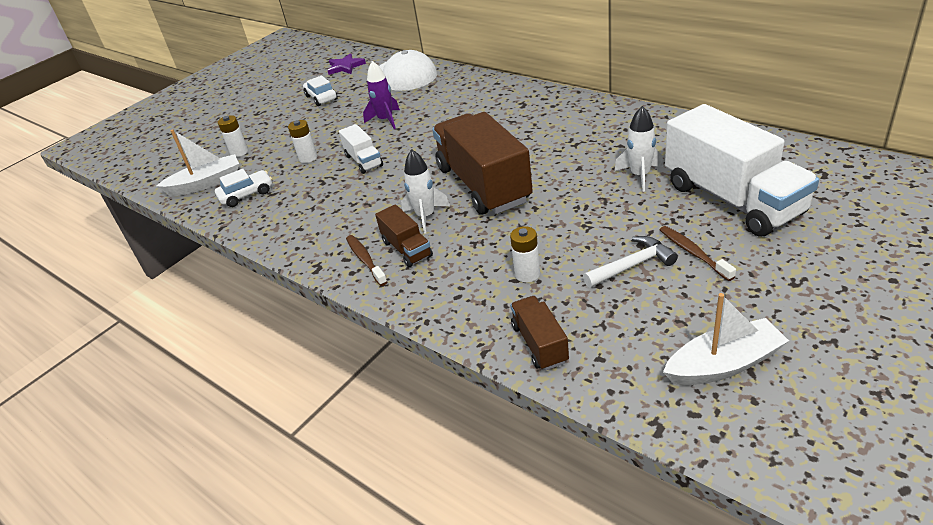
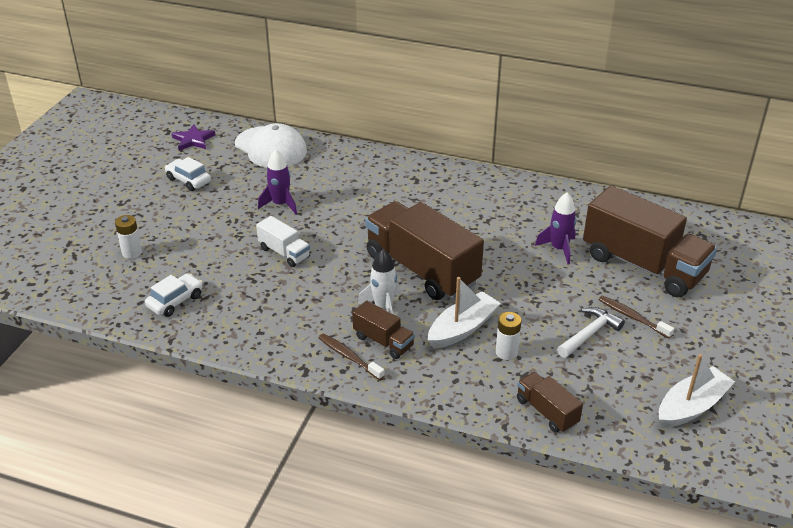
camera: 25 degrees left, 0 degrees up
(206, 183) = (117, 292): white boat -> white boat (462, 328)
(308, 158) = (219, 254): white battery -> none
(640, 175) = (559, 249): white rocket -> purple rocket
(732, 199) = (643, 265): white truck -> brown truck

